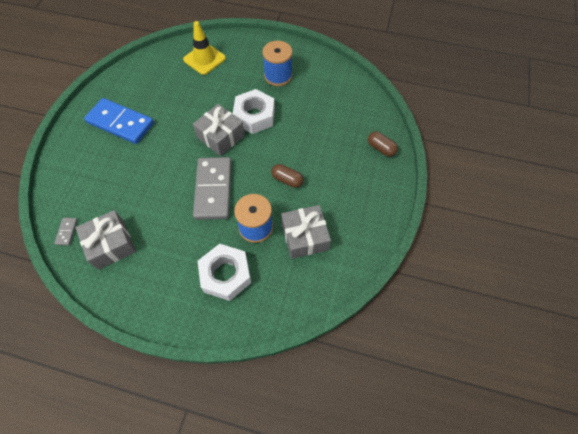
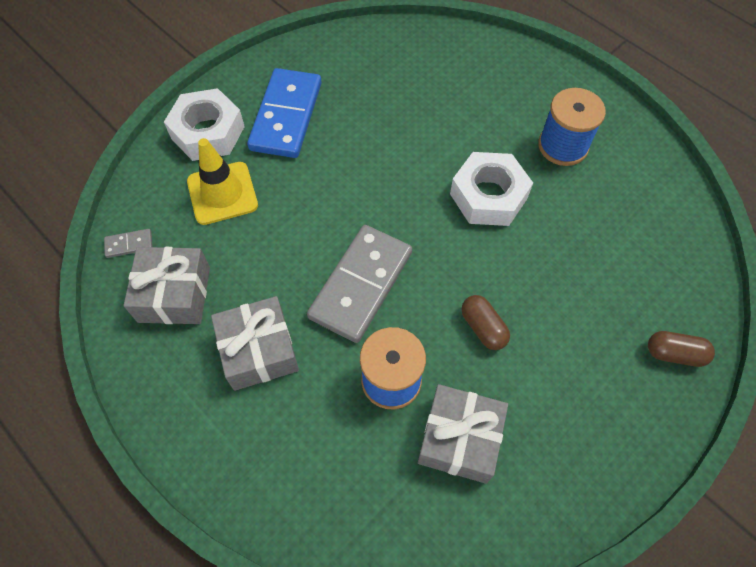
camera: 30 degrees right, 0 degrees up
(67, 232) = (129, 244): grey domino -> grey domino turned 45 degrees clockwise
(120, 123) = (286, 116): blue domino -> blue domino turned 45 degrees clockwise
(204, 59) = (461, 69): yellow traffic cone -> yellow traffic cone (222, 193)
(221, 136) = (418, 205): grey gift -> grey gift (259, 350)
(225, 275) = (304, 432): white nut -> white nut (208, 132)
(381, 148) = (674, 354): brown capsule -> brown capsule turned 60 degrees counterclockwise

